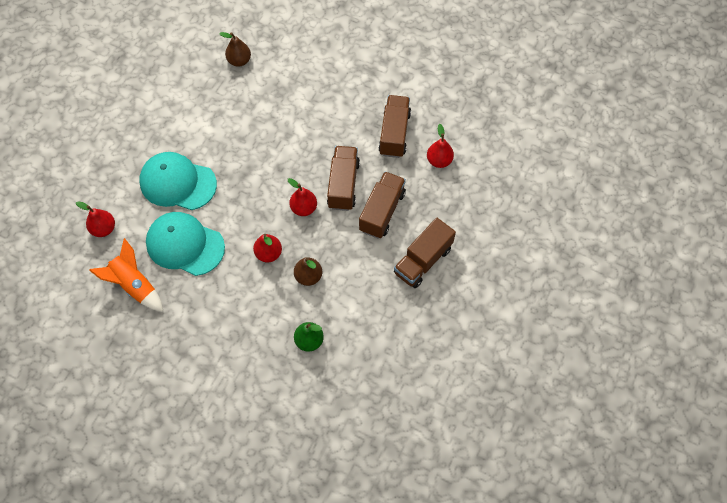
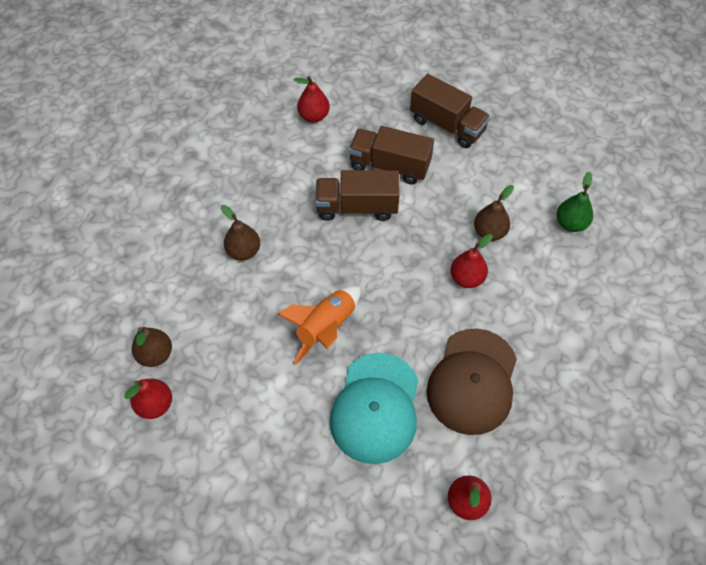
camera: 95 degrees left, 5 degrees down
(134, 285) = (547, 438): orange rocket -> orange rocket (326, 328)
(185, 245) = (472, 381): turquoise cap -> brown cap
(304, 208) = (396, 246): red pear -> red pear (155, 405)
(312, 110) = (243, 251): none -> brown pear
(394, 133) = (277, 160): brown truck -> none

